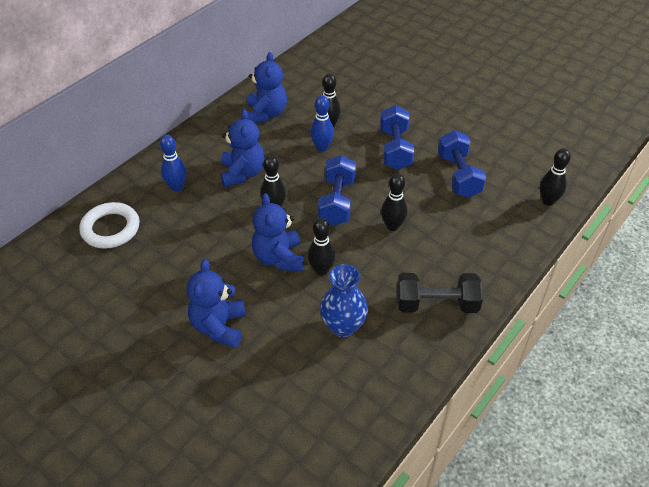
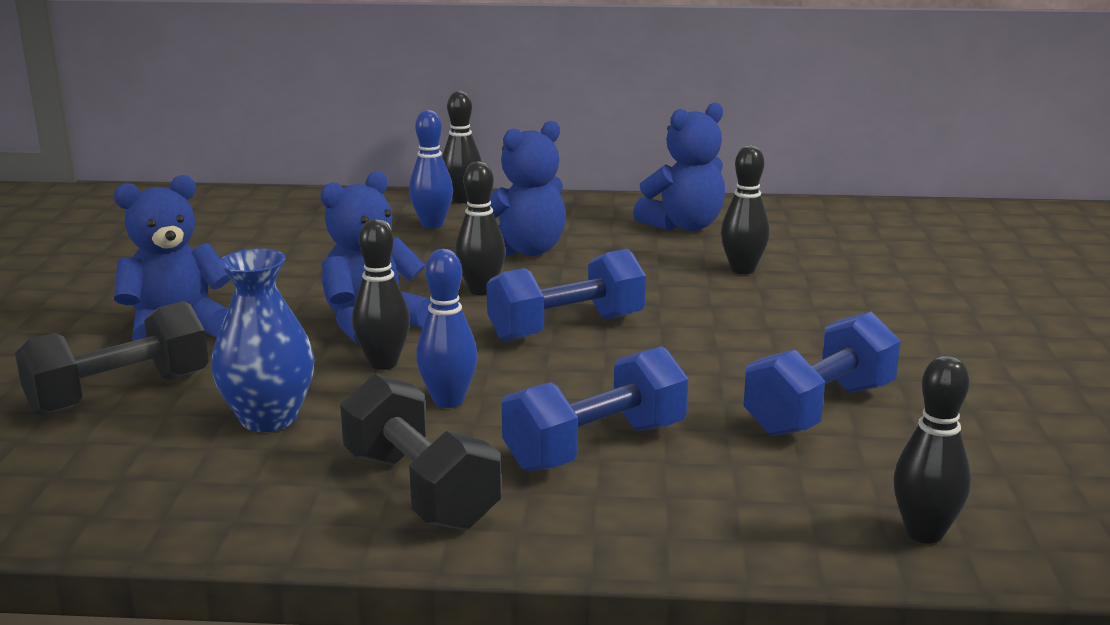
camera: 55 degrees right, 25 degrees down
(110, 229) = (299, 217): white ring -> none
(275, 369) = (119, 394): none -> black dumbbell
(322, 147) = (679, 280): blue bowling pin -> blue bowling pin (448, 401)
(392, 226) = (576, 389): black bowling pin -> black bowling pin (462, 200)
(395, 149) = (783, 334): blue dumbbell -> blue dumbbell (596, 447)

